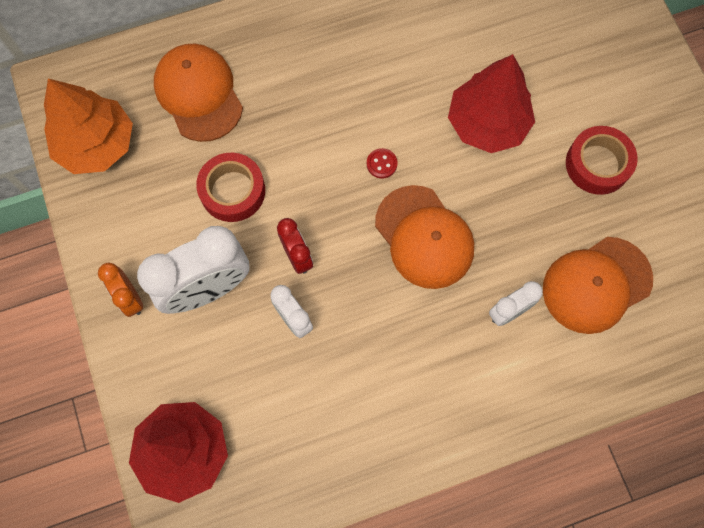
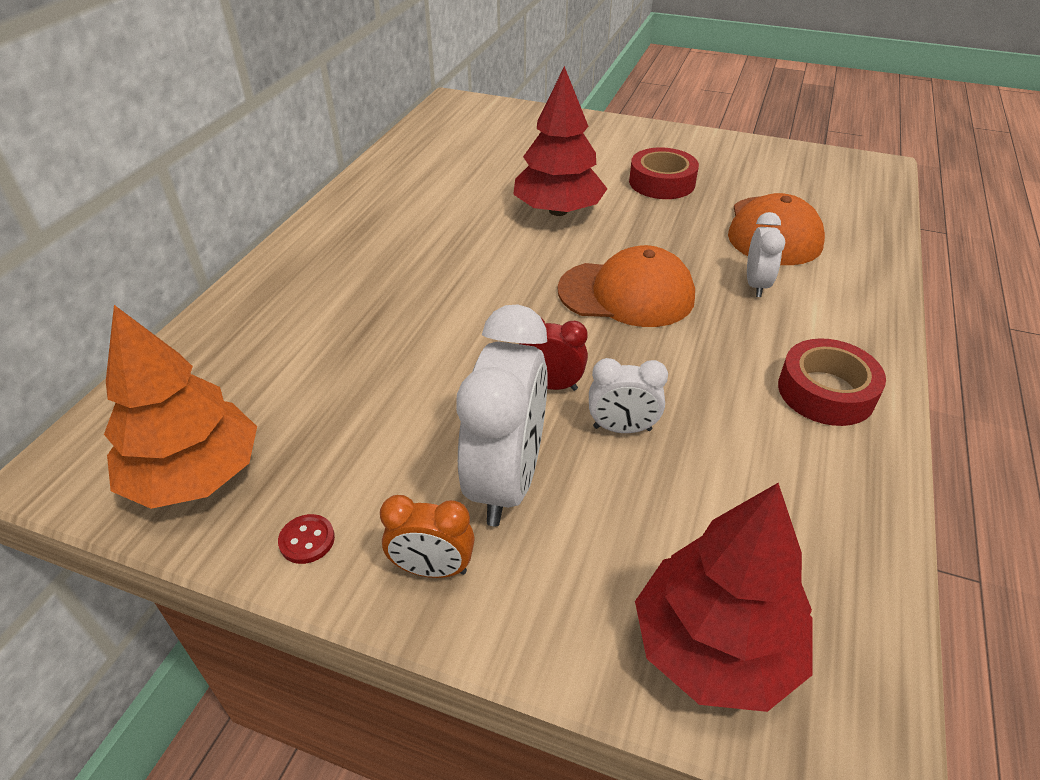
camera: 50 degrees left, 30 degrees down
(199, 94) = (273, 355): orange cap -> none
(232, 191) = (415, 392): red tape -> red tape (826, 392)
(381, 164) = (520, 280): red button -> red button (307, 540)

